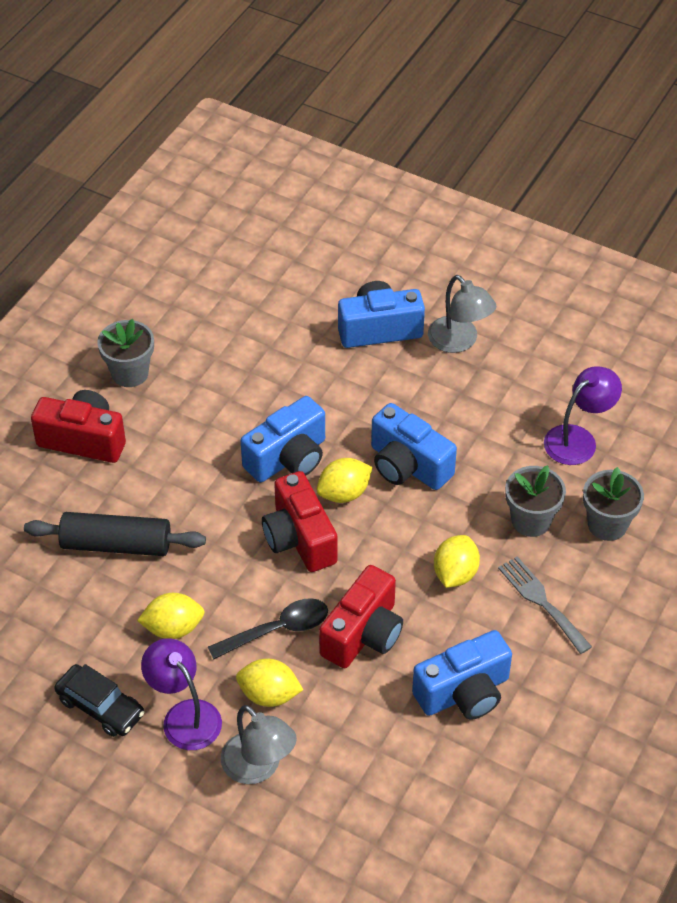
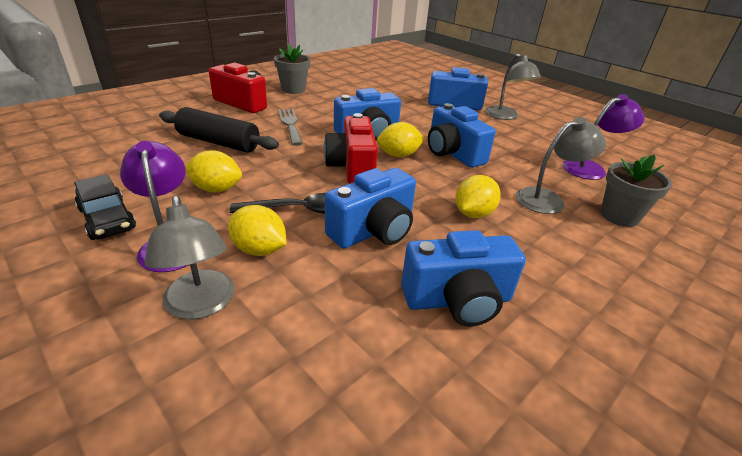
camera: 15 degrees right, 15 degrees down
(363, 634) = (373, 230): red camera -> blue camera
(531, 520) = (548, 199): grey flower pot -> grey lamp
(541, 601) = (554, 250): grey fork -> grey fork (290, 124)

